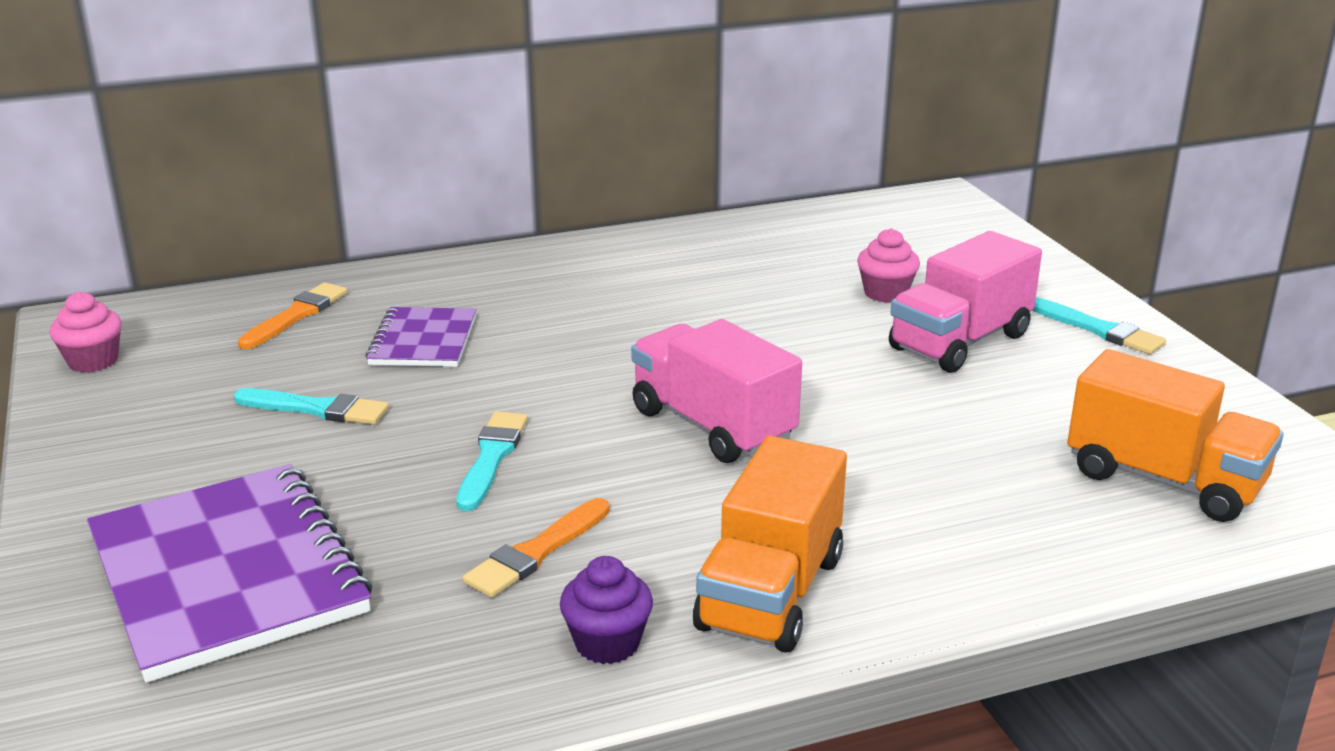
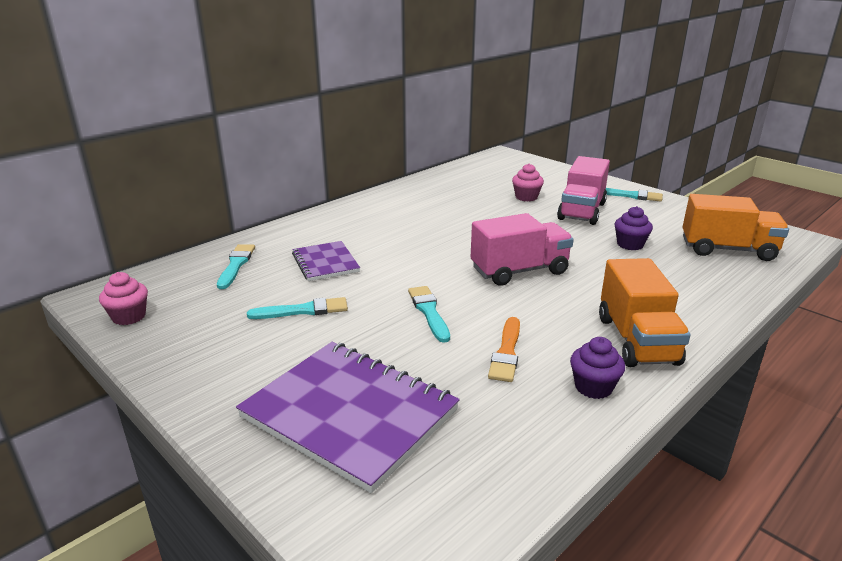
camera: 25 degrees left, 0 degrees up
(296, 315) = (236, 265): orange brush -> turquoise brush
(712, 426) = (519, 271): pink truck -> pink truck turned 135 degrees clockwise
(974, 425) = (630, 244): none -> purple cupcake

